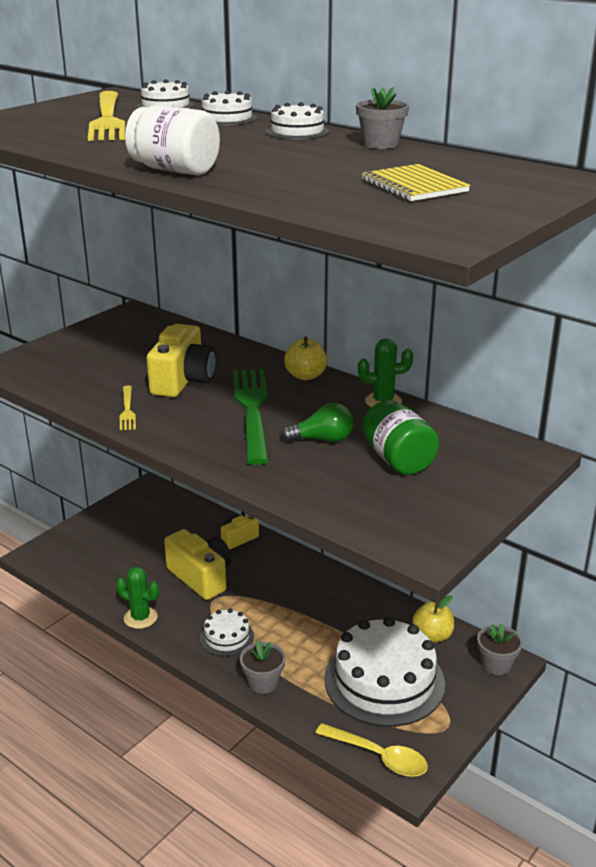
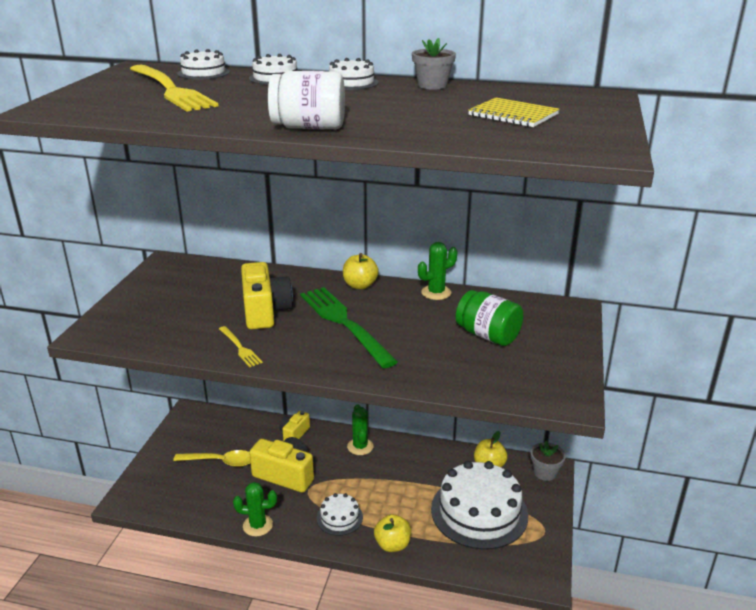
camera: 25 degrees left, 0 degrees up
(263, 682) = (392, 545): grey flower pot -> yellow apple
(299, 572) = (360, 447): none -> green cactus
(322, 439) = (419, 334): green light bulb -> none
(379, 756) = (514, 571): yellow spoon -> yellow spoon (220, 461)

